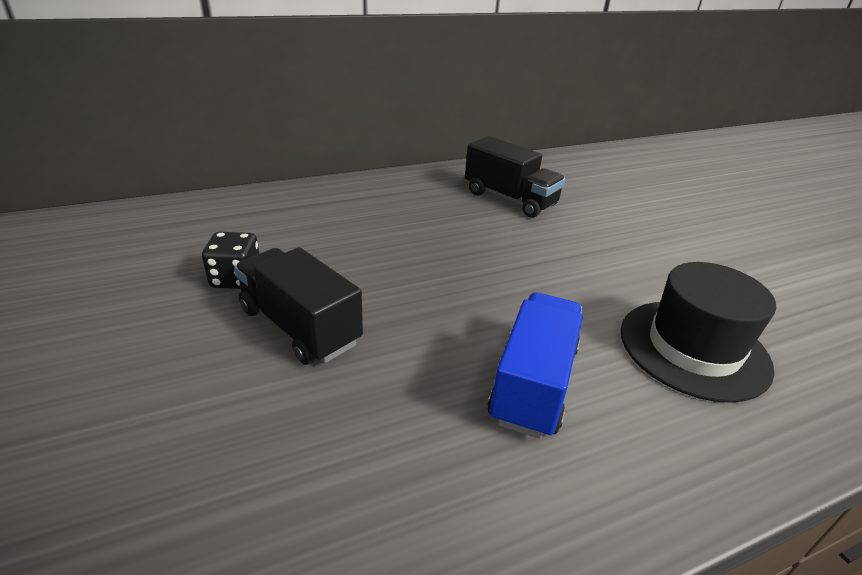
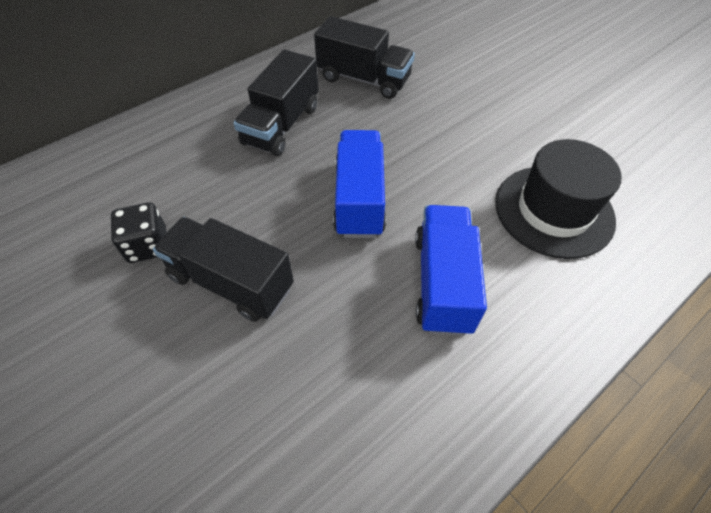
camera: 15 degrees left, 20 degrees up
(412, 217) = (281, 125): none -> black truck
(466, 289) = (359, 199): none -> blue truck

